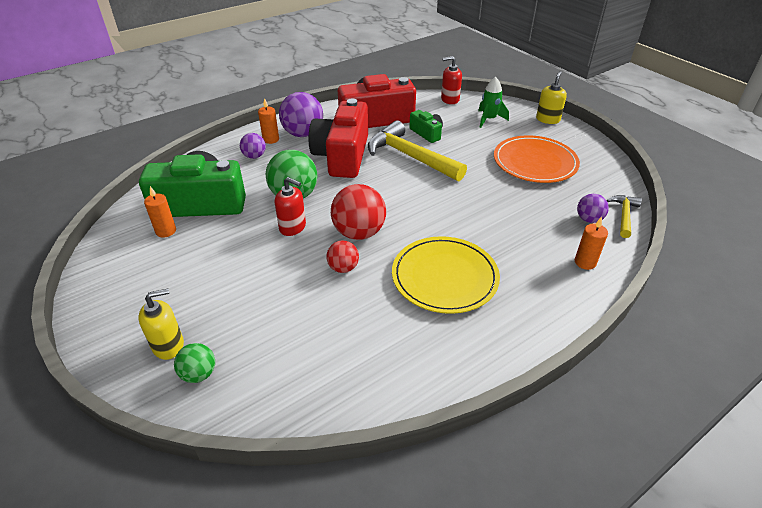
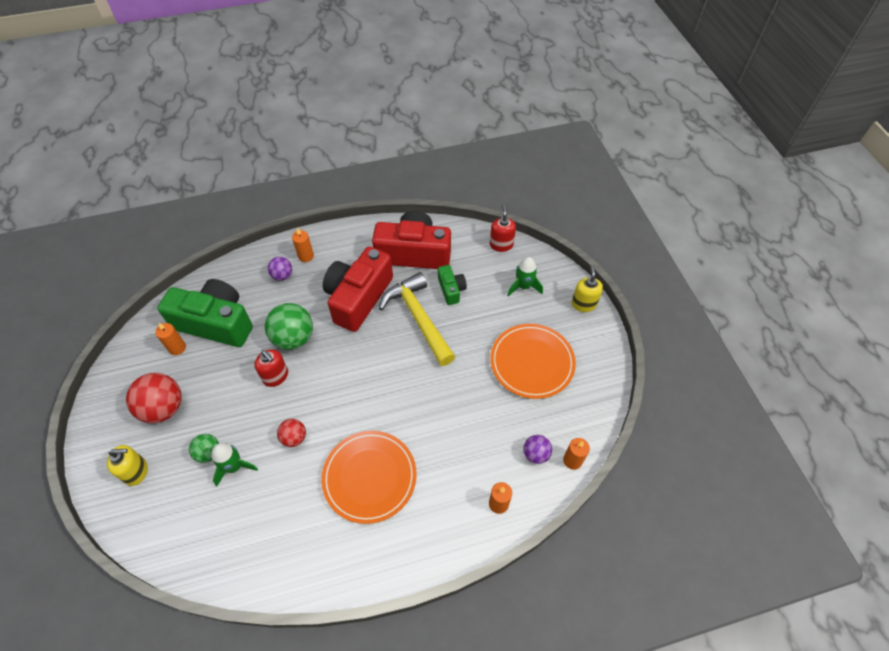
camera: 20 degrees right, 15 degrees up
(199, 374) = (146, 507): green ball -> green ball (208, 453)
(289, 309) = (234, 467): none -> green rocket
(303, 134) = (337, 256): purple ball -> none
(359, 233) = (326, 401): red ball -> red ball (164, 408)
(444, 277) = (369, 477): yellow plate -> orange plate
(450, 99) = (501, 245): red soap dispenser -> red soap dispenser turned 75 degrees clockwise
(548, 119) = (583, 304): yellow soap dispenser -> yellow soap dispenser turned 45 degrees counterclockwise
(624, 215) = (572, 460): yellow hammer -> orange candle

